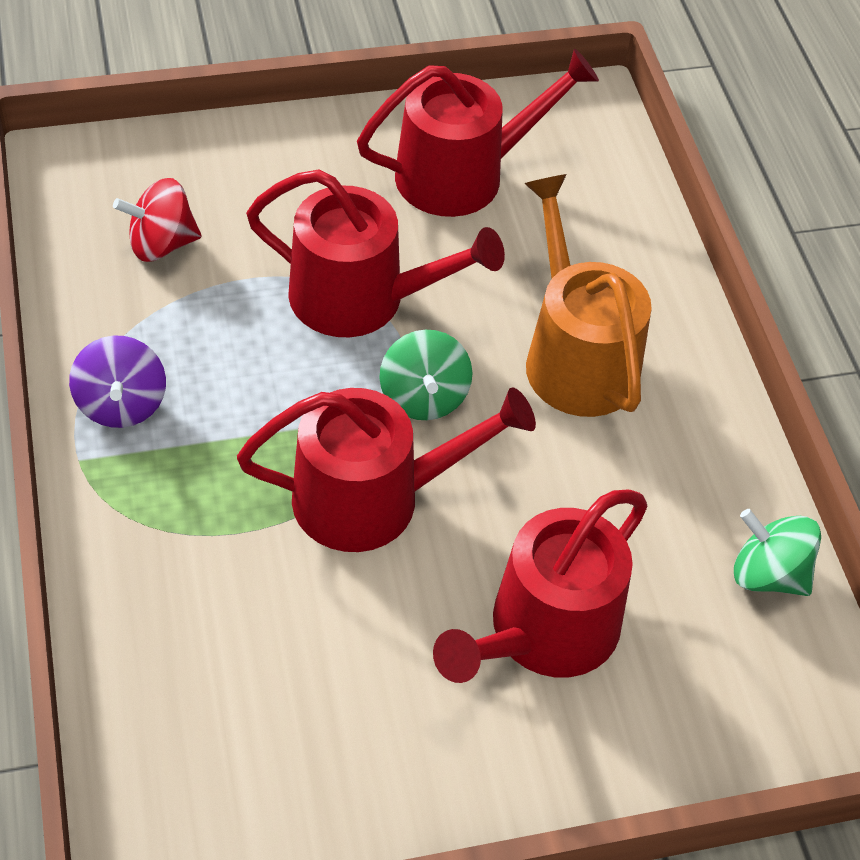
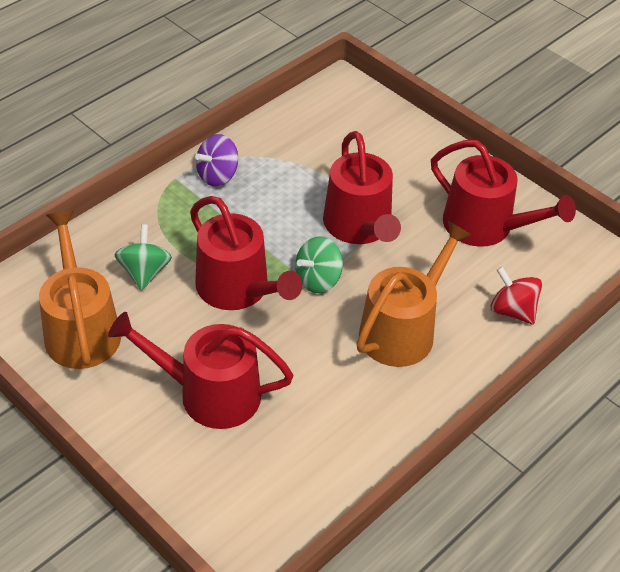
camera: 60 degrees right, 5 degrees down
(161, 244) = (324, 141): red spinning top -> red spinning top (512, 311)
(305, 741) = (81, 329): none -> orange watering can
(768, 574) = (325, 480): green spinning top -> green spinning top (144, 272)

